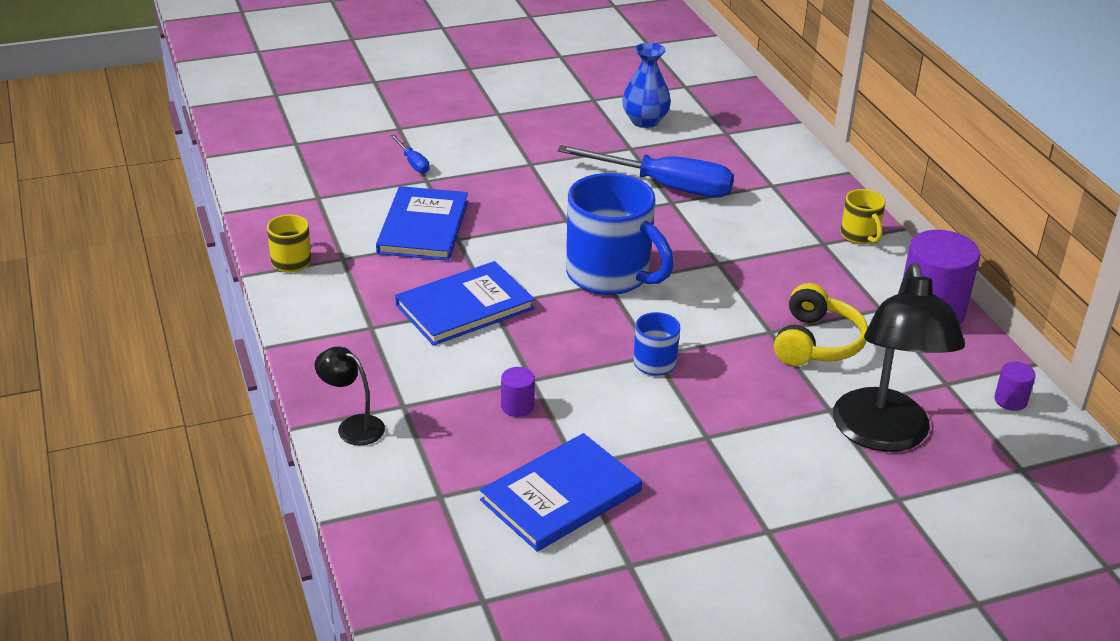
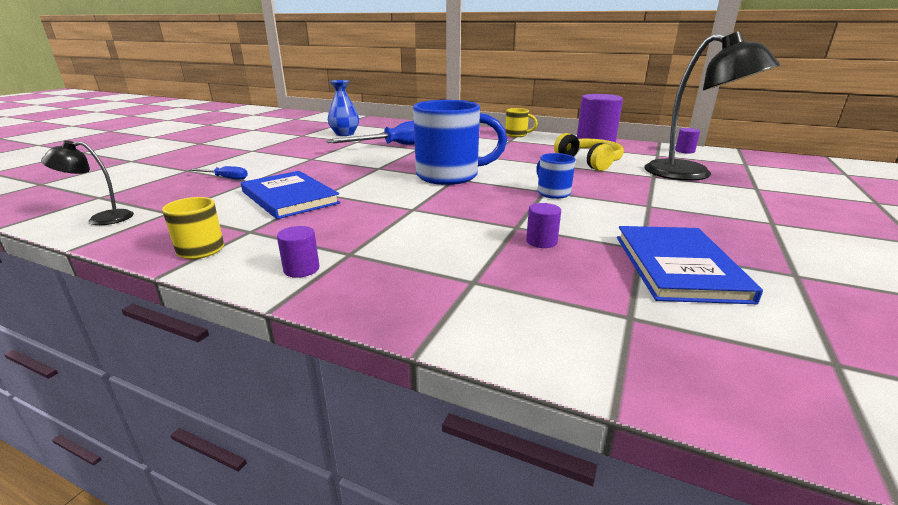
camera: 45 degrees left, 10 degrees down
(323, 323) = (301, 269): none -> purple cylinder
(352, 426) = (466, 317): black lamp -> black lamp (101, 219)
(465, 307) = (397, 216): blue book -> none

